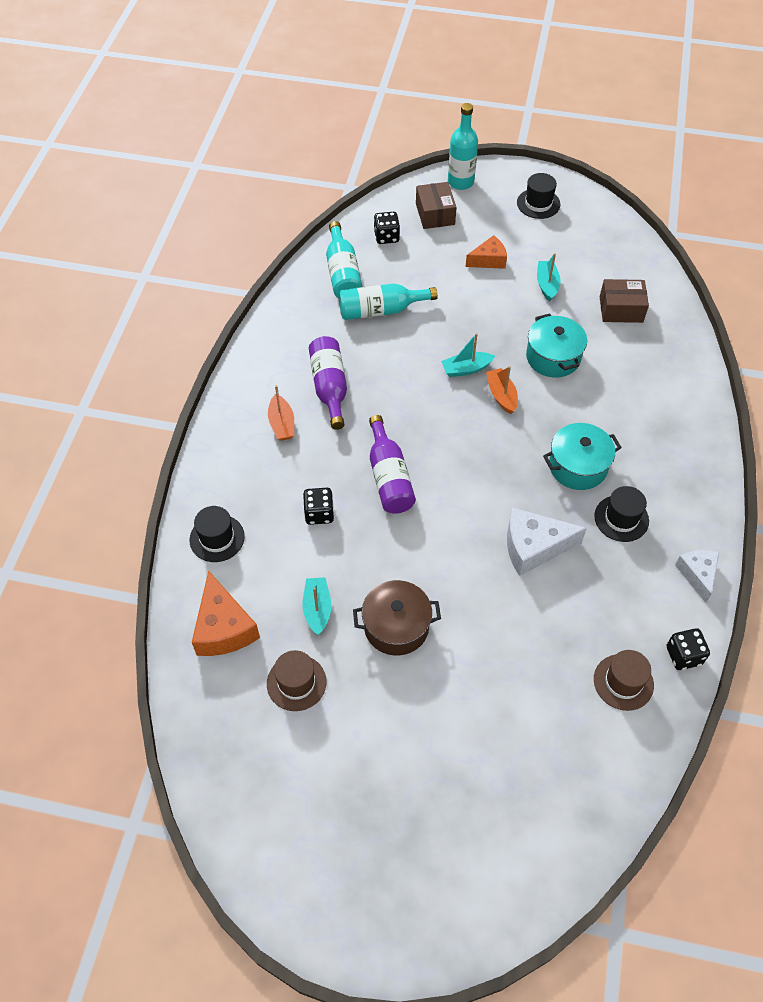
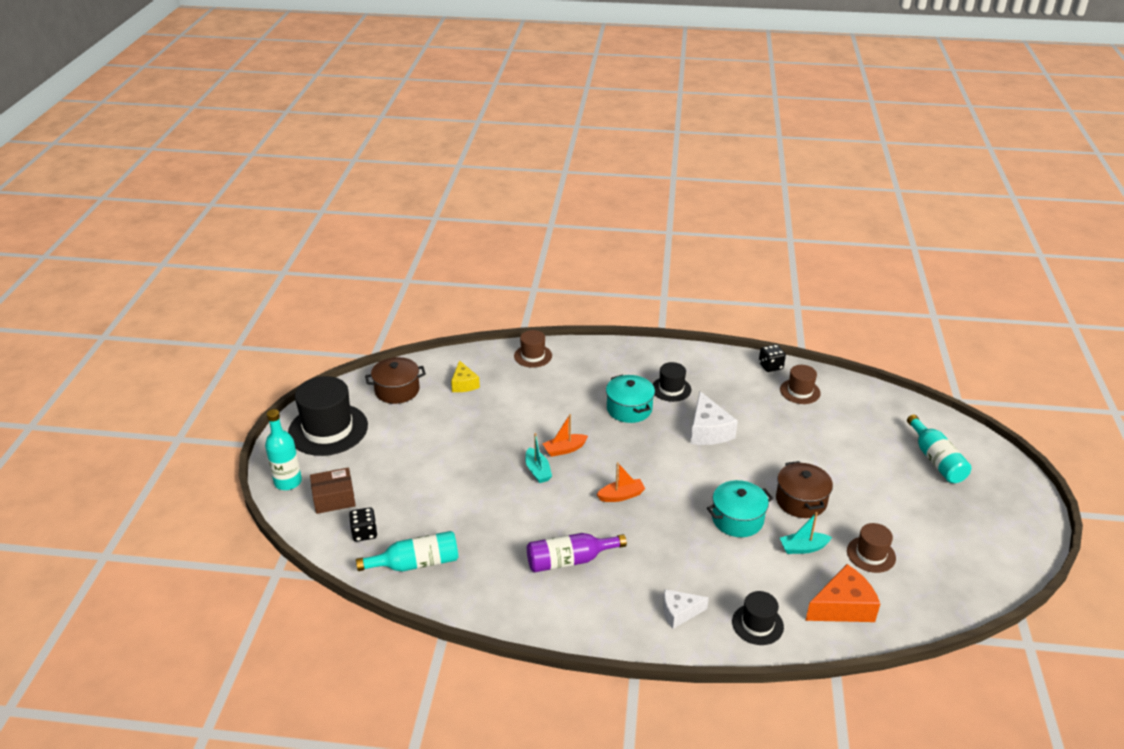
camera: 95 degrees left, 20 degrees down
(282, 424) = (619, 591): orange boat -> orange boat (621, 496)
(319, 513) = (712, 555): black dice -> none
(380, 310) = (468, 531): turquoise bottle -> turquoise bottle (936, 460)
(389, 477) = (663, 513): purple bottle -> none
(488, 260) = (402, 460): orange cheese -> none
(538, 203) = (328, 429): black hat -> black hat, size x1.89
(547, 285) = (435, 424): turquoise boat -> none
(553, 357) = (519, 421): turquoise pot -> turquoise pot (737, 519)
(606, 253) = (397, 390): none -> brown pot
(621, 309) = (464, 384): brown box -> yellow cheese
(683, 376) = (533, 356): none -> brown hat
(697, 575) = (707, 358): white cheese -> white cheese (679, 613)

